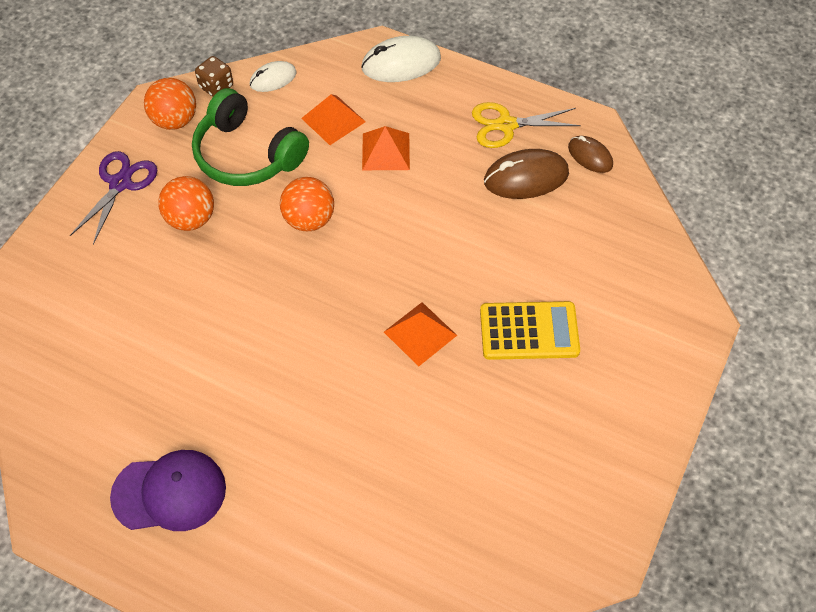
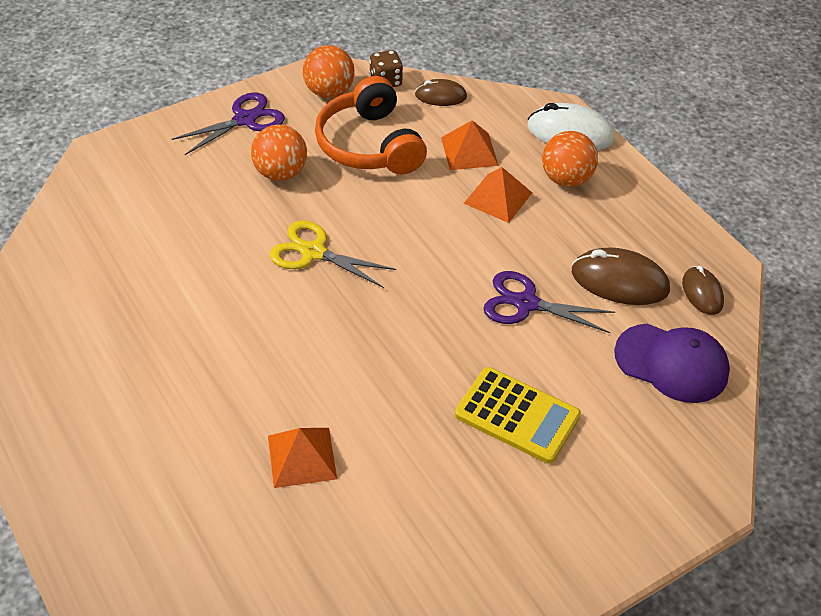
camera: 30 degrees right, 10 degrees down
(169, 492) = (87, 376): purple cap -> purple cap (671, 363)
(247, 154) = (370, 145): green headphones -> orange headphones
(273, 79) = (440, 96): white mouse -> brown mouse
(309, 220) = (382, 221): orange ball -> orange ball (566, 179)
(420, 333) = (409, 363): orange pyramid -> orange pyramid (302, 457)
(471, 234) = (526, 303): none -> purple scissors
(506, 125) = (635, 228): yellow scissors -> yellow scissors (313, 252)

